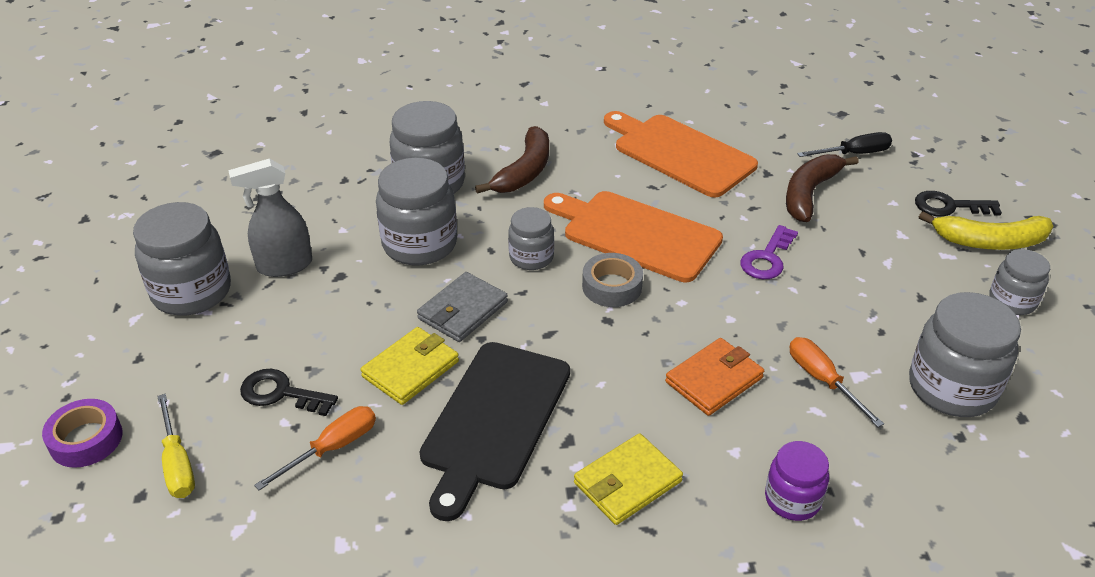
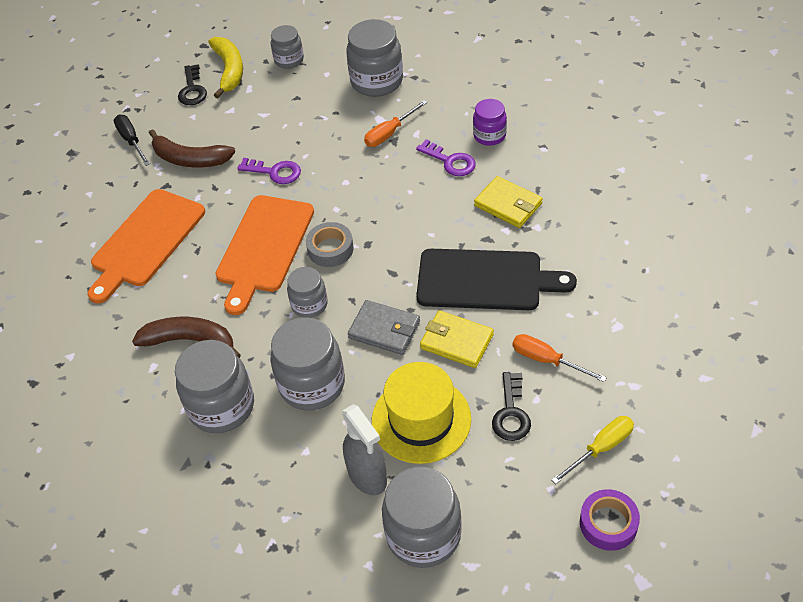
camera: 100 degrees left, 10 degrees up
(323, 316) = (421, 419): none -> yellow hat
(714, 380) = (407, 181): orange wallet -> none
(742, 436) = (450, 161): none -> purple key

